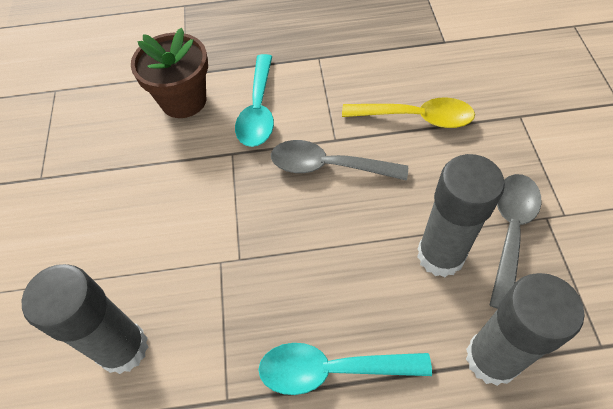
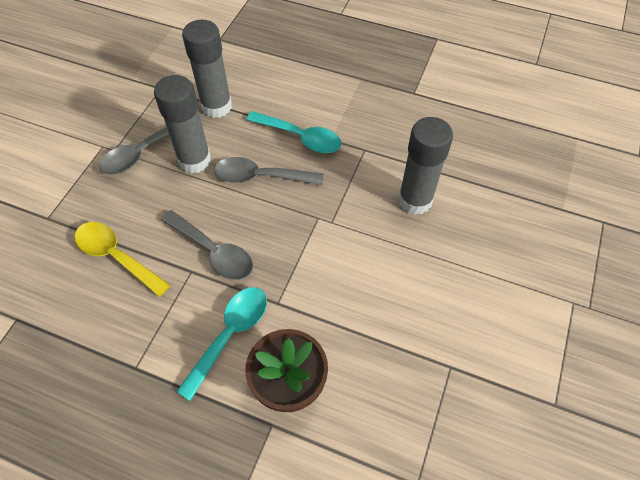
camera: 155 degrees left, 0 degrees up
(342, 276) = (261, 177): none -> grey spoon

